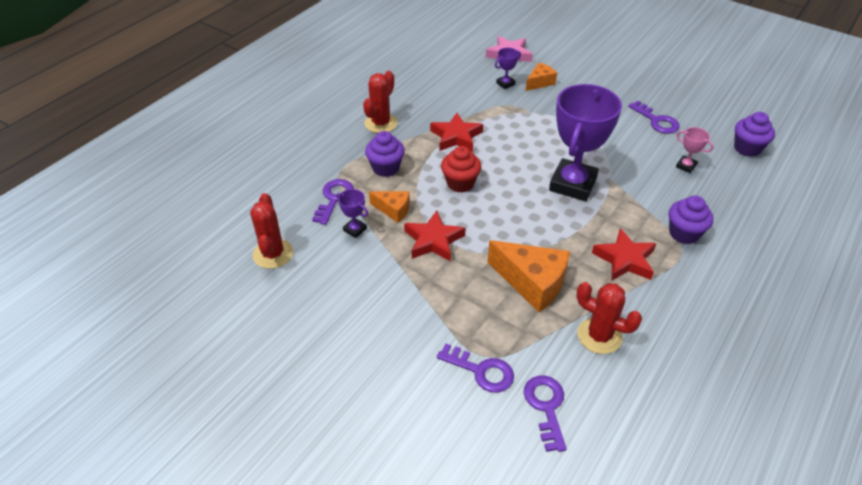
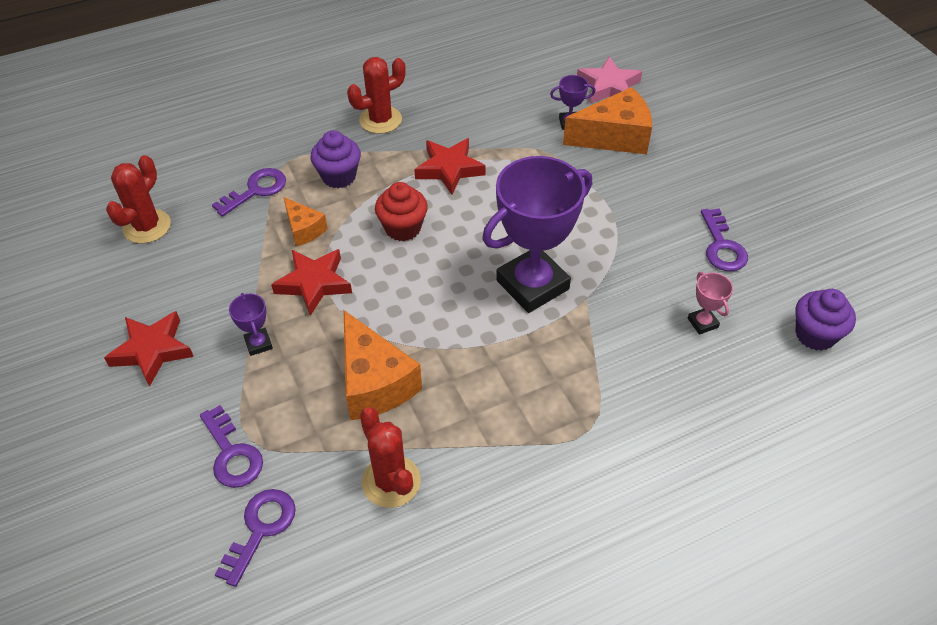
camera: 30 degrees right, 5 degrees up
(355, 229) = (246, 235): purple trophy -> purple trophy (258, 344)
(540, 82) = (614, 137): orange cheese -> orange cheese, size x1.80
(624, 260) = (507, 406): red star -> red star (152, 350)
(684, 233) = (613, 409): purple cupcake -> none

